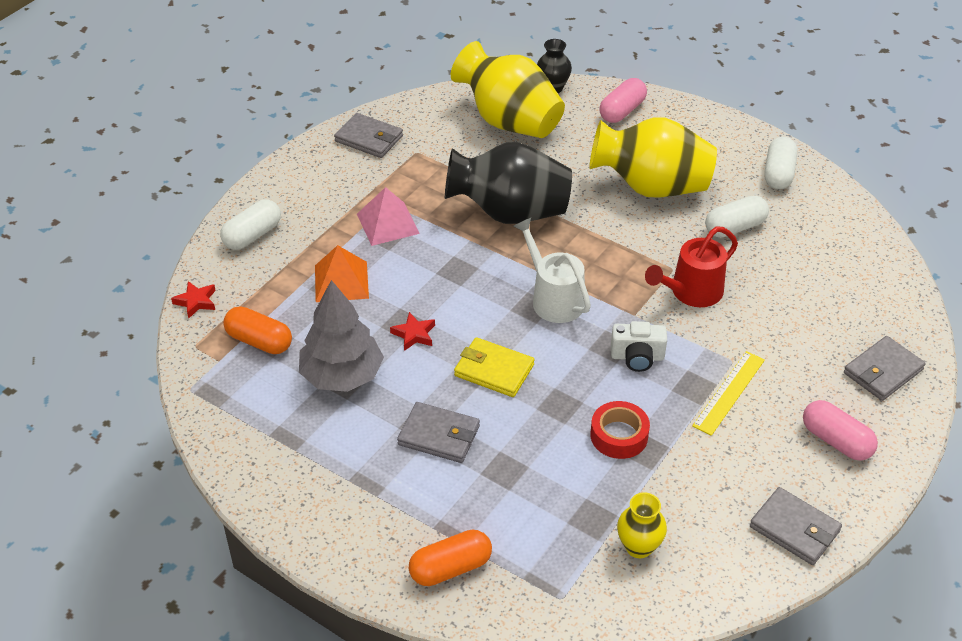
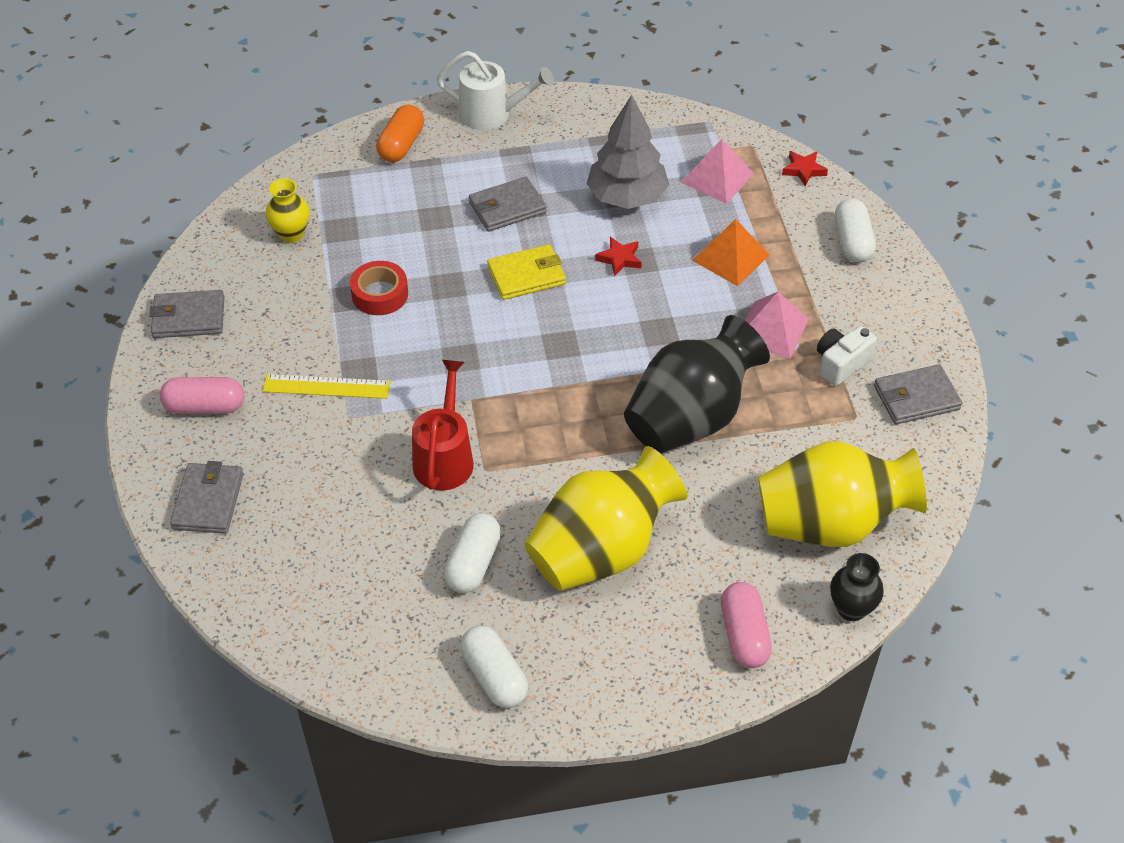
camera: 135 degrees right, 5 degrees up
(259, 341) = (717, 178): orange capsule -> pink pyramid
(553, 298) = (553, 364): white watering can -> white watering can (492, 114)
(637, 357) = (429, 364): white camera -> white camera (841, 364)
(729, 392) = (326, 387): yellow ruler -> yellow ruler turned 75 degrees counterclockwise

